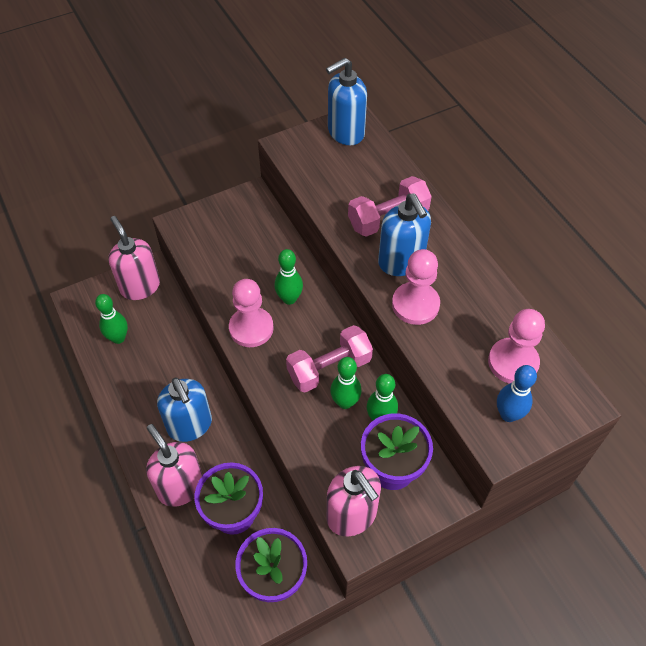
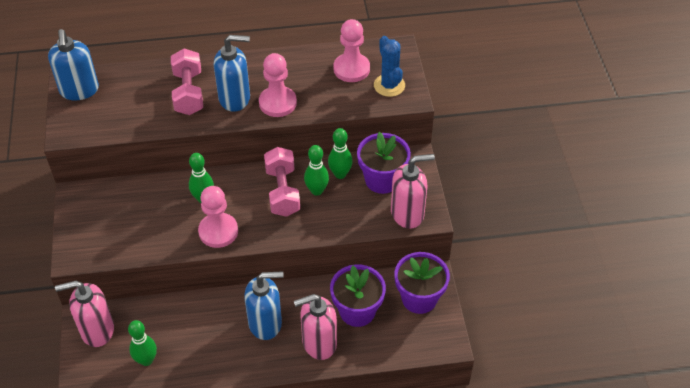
camera: 70 degrees left, 5 degrees down
(508, 414) = (389, 85): blue bowling pin -> blue cactus

